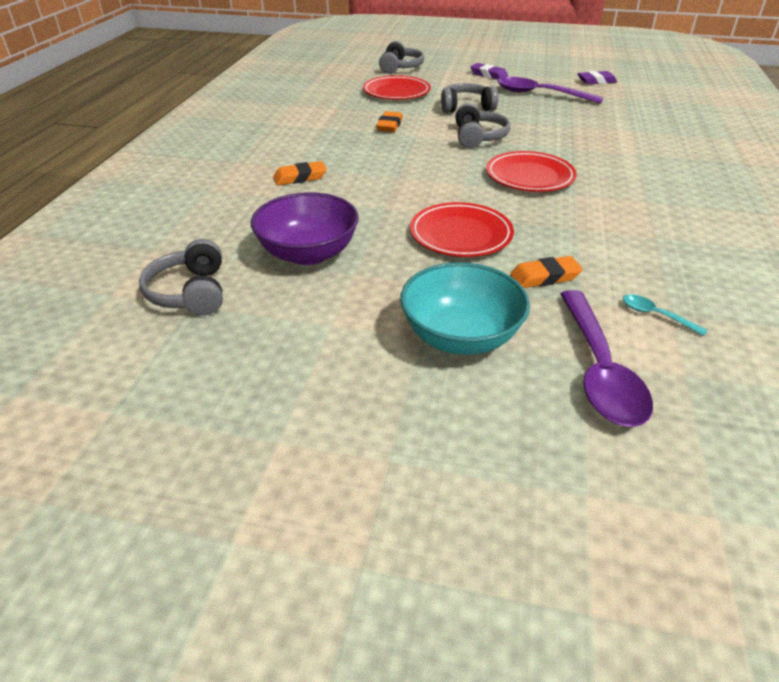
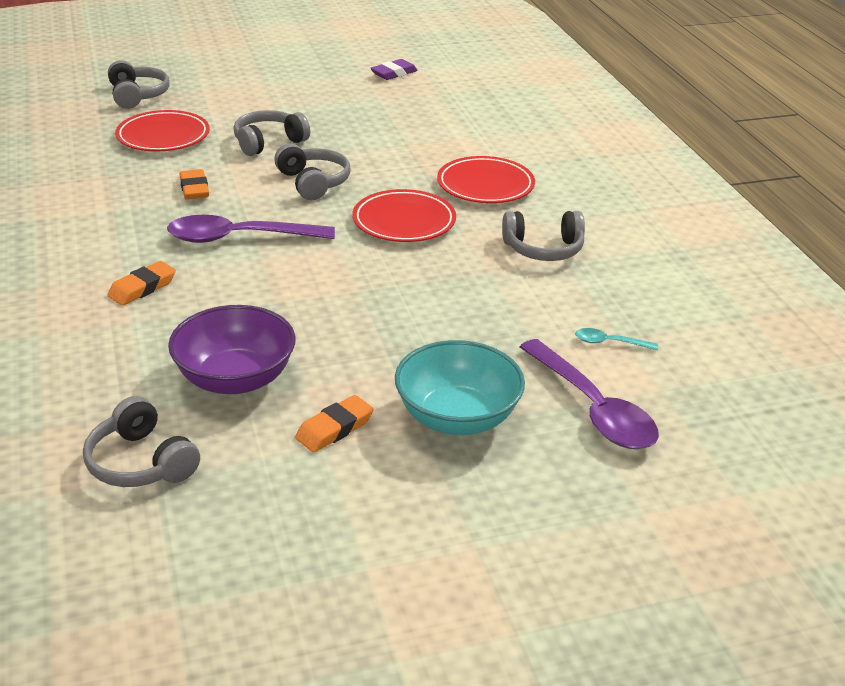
camera: 30 degrees left, 5 degrees down
(460, 235) = (381, 311): red plate -> red plate (485, 185)
(488, 75) = (261, 87): purple eraser -> none
(540, 94) = (342, 106): purple spoon -> purple spoon (240, 238)
(544, 277) = (492, 334): orange eraser -> orange eraser (334, 429)
(640, 222) = (543, 249): none -> grey headphones

